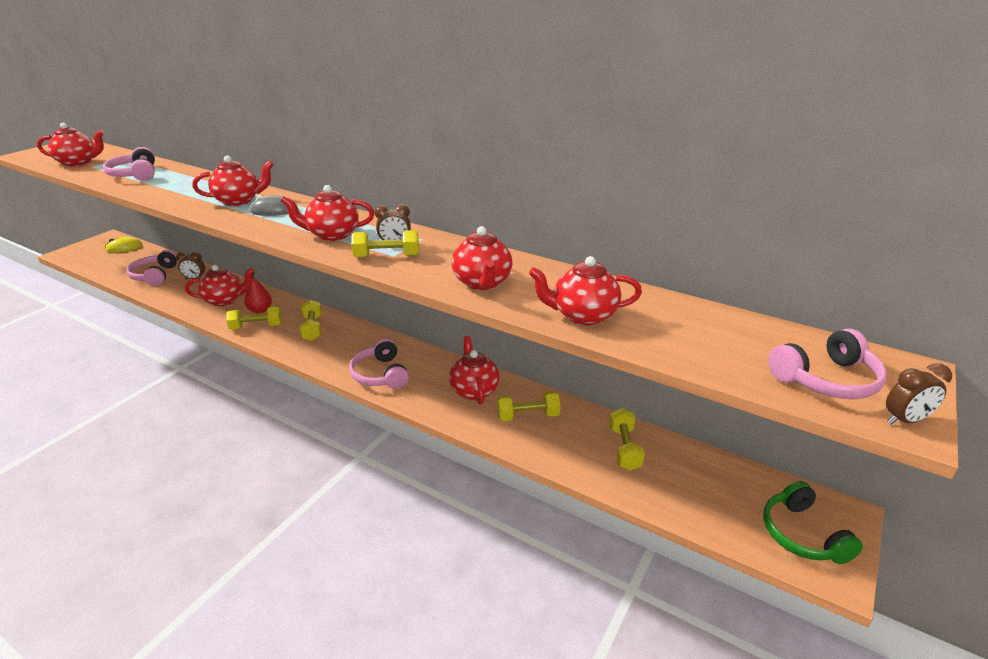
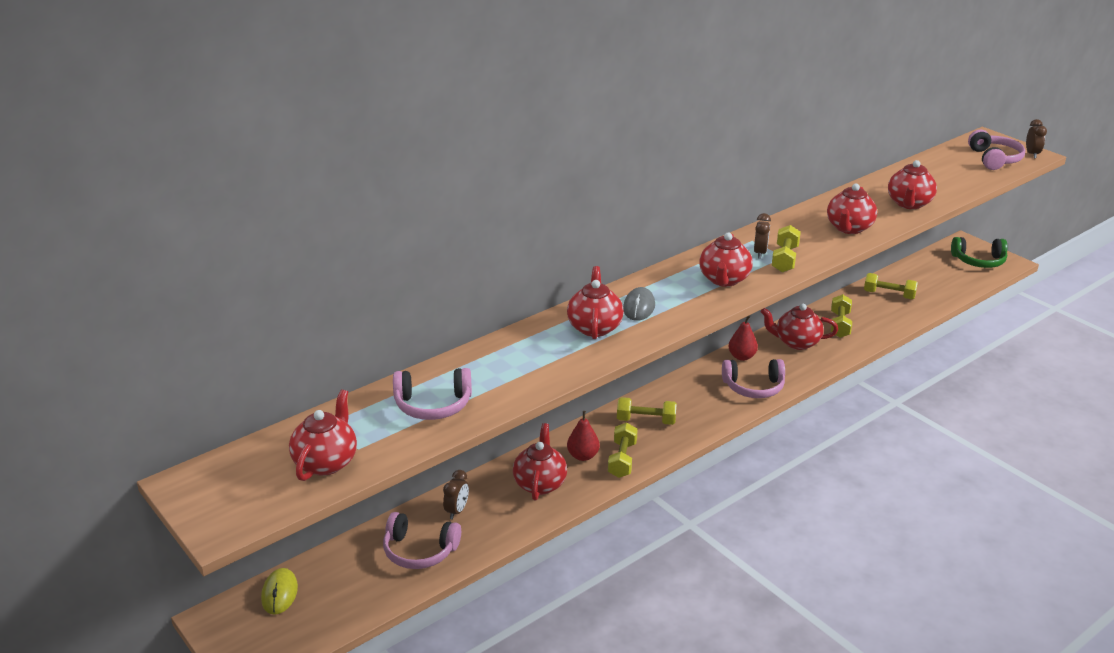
camera: 70 degrees left, 0 degrees up
(431, 361) = (742, 357): none -> red pear
(482, 283) = (849, 228): red teapot -> red teapot turned 105 degrees clockwise

